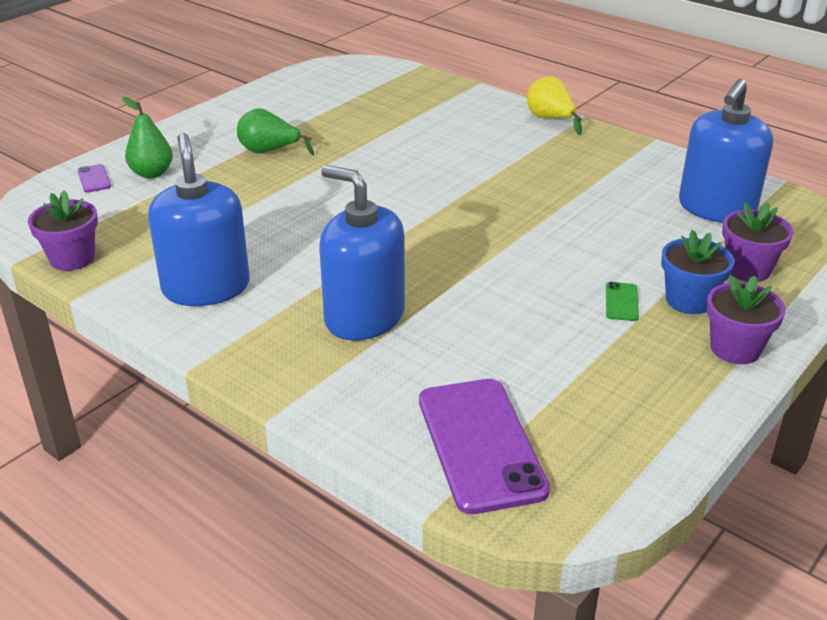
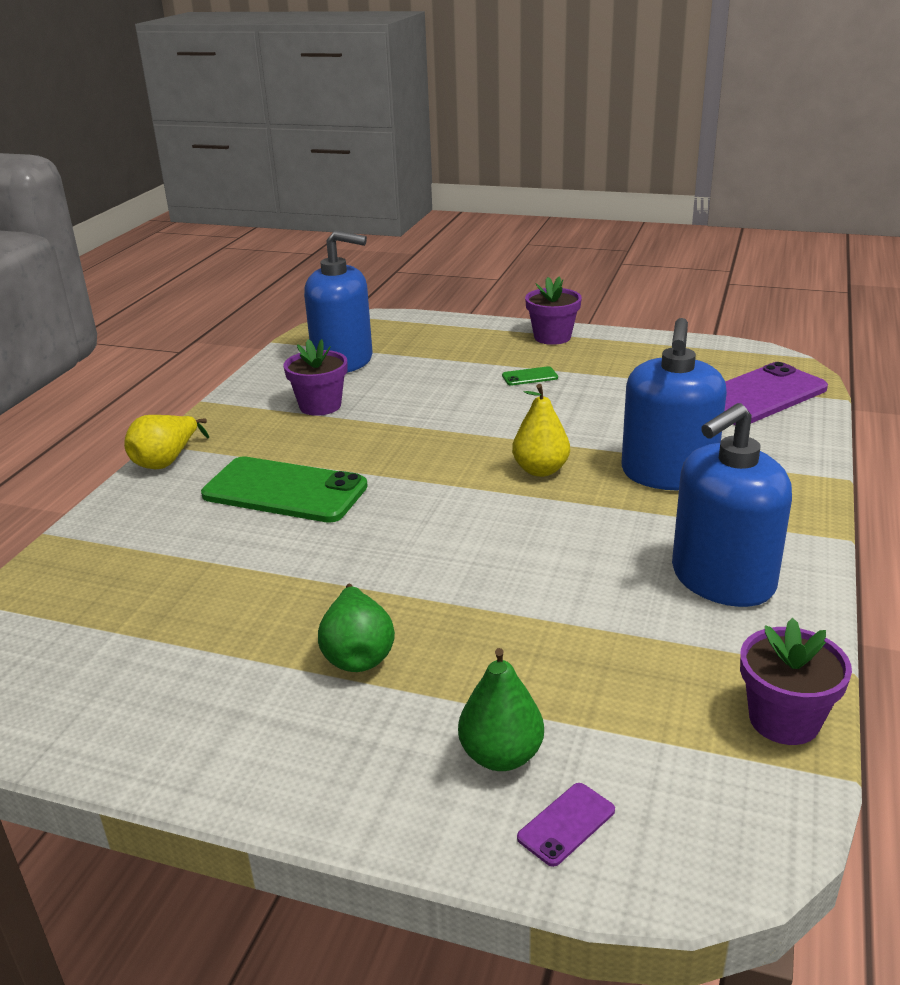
camera: 110 degrees left, 5 degrees down
(422, 257) = (540, 470): none -> yellow pear
(473, 153) = (284, 491): none -> green phone
(689, 300) = (504, 356): blue flower pot -> none
(747, 269) = (439, 342): purple flower pot -> purple flower pot (320, 406)

